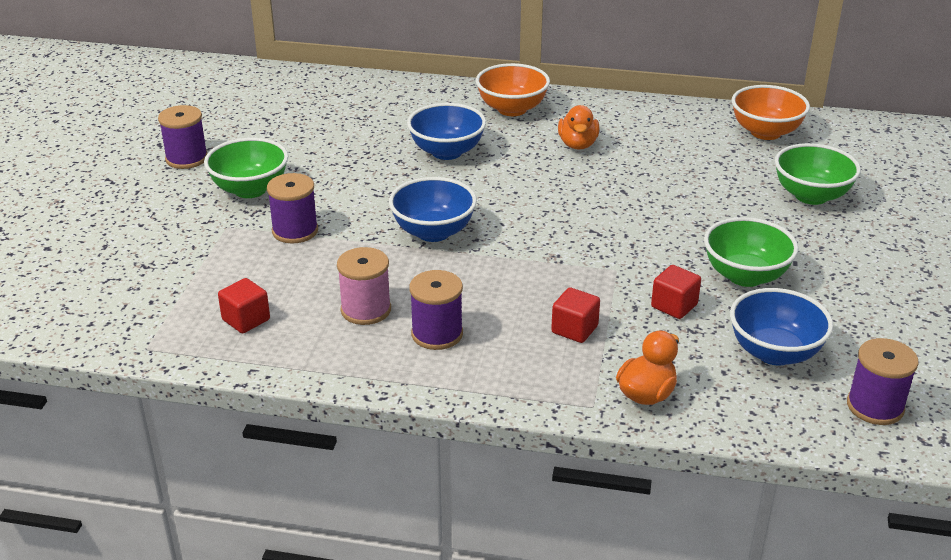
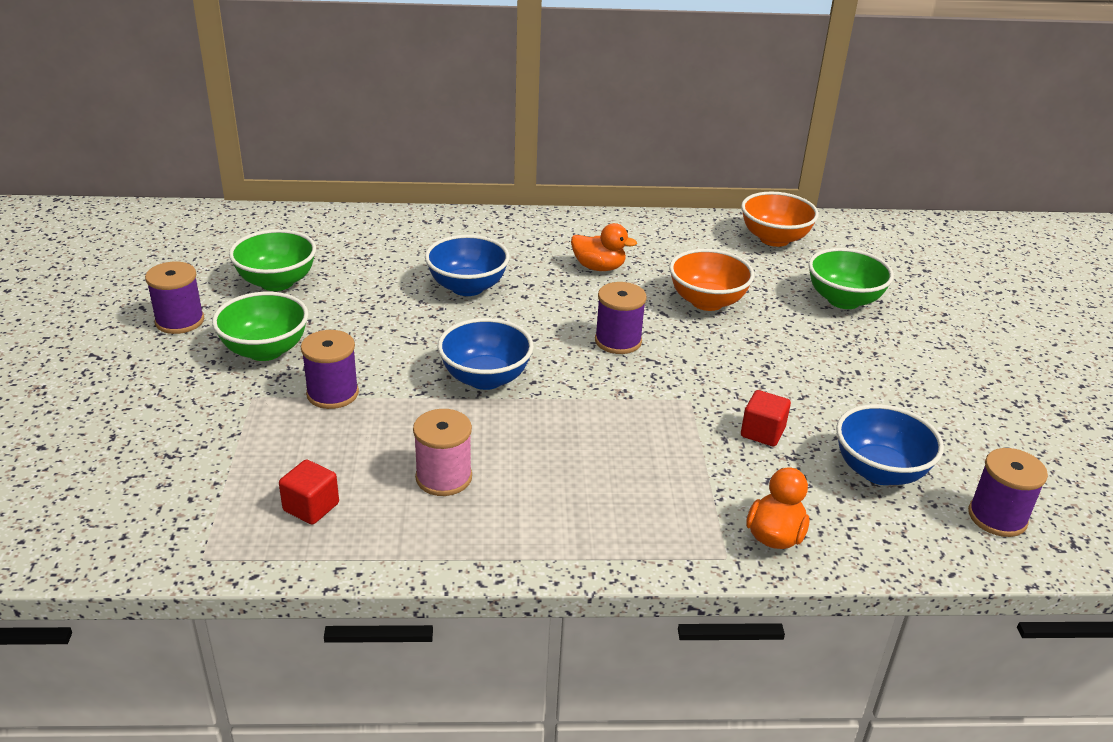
camera: 15 degrees left, 0 degrees up
(437, 334) = (531, 496): purple spool -> purple spool (618, 341)
(512, 109) = (518, 235): orange bowl -> orange bowl (707, 302)
(574, 329) = (674, 472): red cube -> none
(577, 144) = (599, 267): orange duck -> orange duck turned 60 degrees counterclockwise
(745, 276) = (817, 391): green bowl -> green bowl (277, 282)

